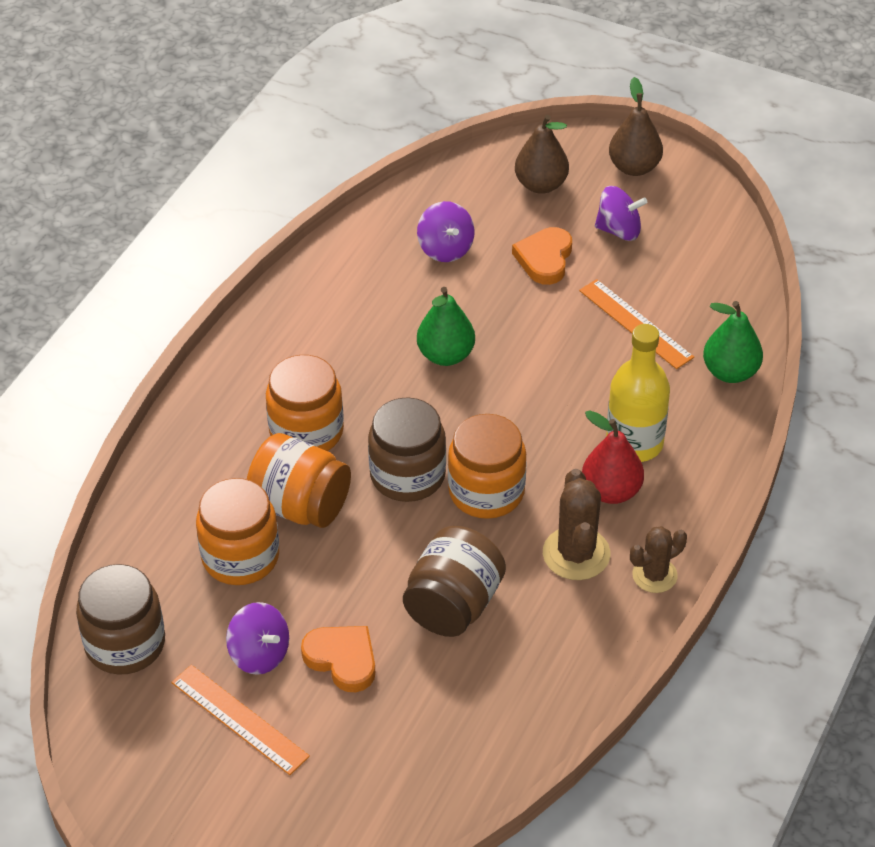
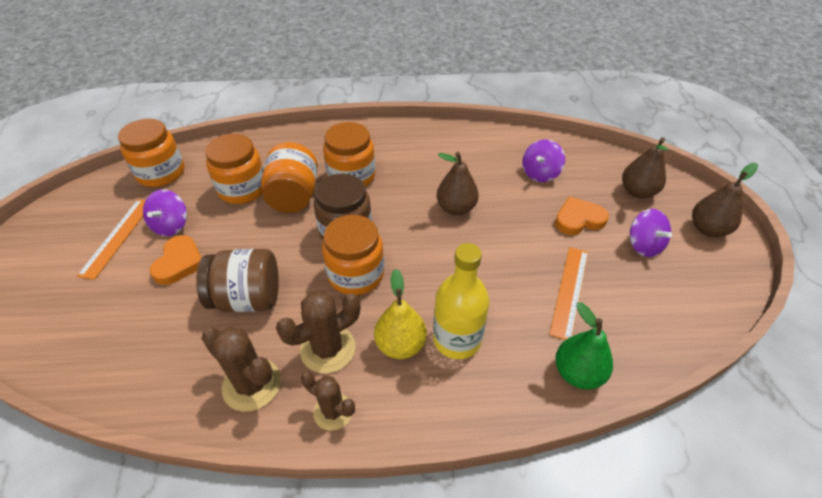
camera: 60 degrees right, 0 degrees up
(125, 644) = (161, 173): brown jar -> orange jar
(445, 355) = (456, 208): green pear -> brown pear
(580, 633) = (252, 384): none -> brown cactus
(611, 491) = (400, 345): red pear -> yellow pear

